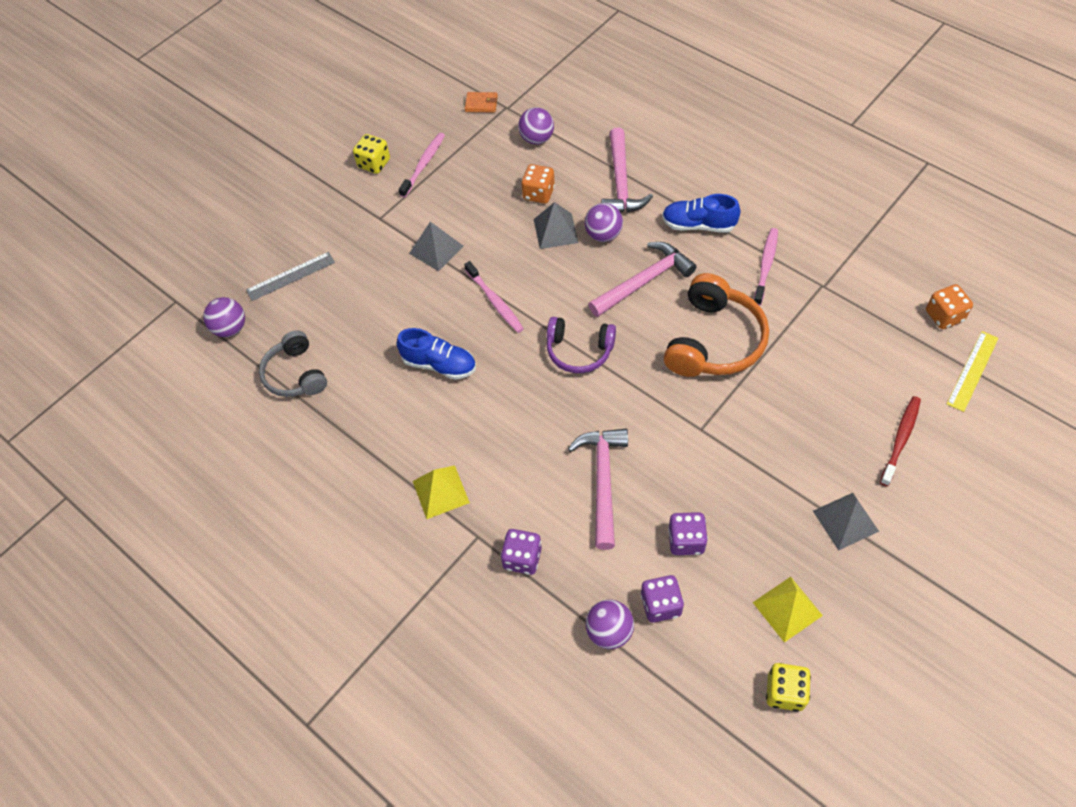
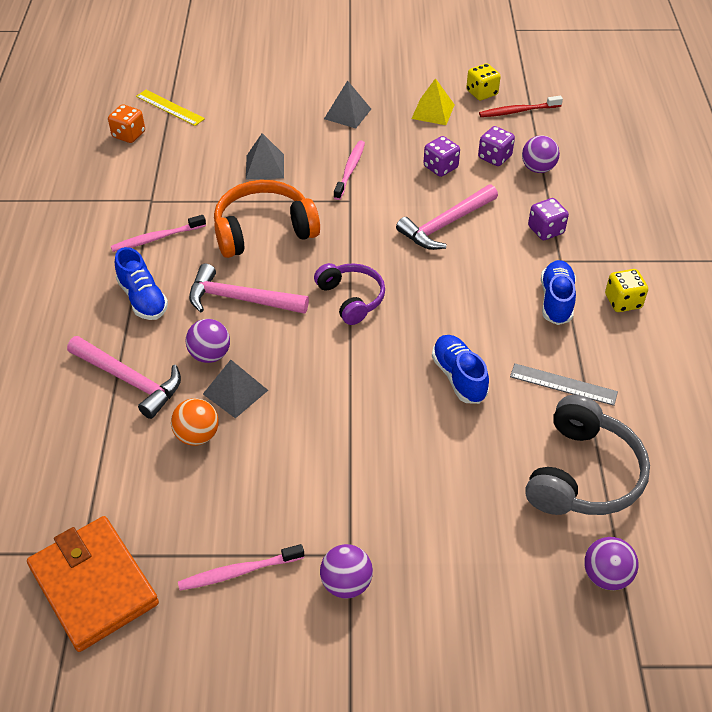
camera: 135 degrees left, 10 degrees down
(290, 276) = (497, 576): grey ruler -> grey ruler (563, 384)
(295, 374) = (583, 474): grey headphones -> grey headphones, size x1.55
(374, 163) = (278, 627): yellow dice -> yellow dice (623, 301)
(436, 249) = (343, 470): grey pyramid -> grey pyramid (264, 166)
(441, 492) = (556, 301): yellow pyramid -> blue shoe
(481, 104) = (93, 585): orange wallet -> orange wallet, size x2.46
(495, 301) = (358, 383): pink toothbrush -> pink toothbrush (350, 170)
(537, 139) = (116, 489): purple ball -> purple ball (346, 583)
(538, 193) = (197, 435): orange dice -> orange ball
(621, 182) = (130, 380): pink hammer -> pink hammer turned 75 degrees clockwise
(900, 440) = (260, 115): red toothbrush -> red toothbrush (518, 111)
(972, 370) = (170, 107): yellow ruler -> yellow ruler turned 45 degrees clockwise

